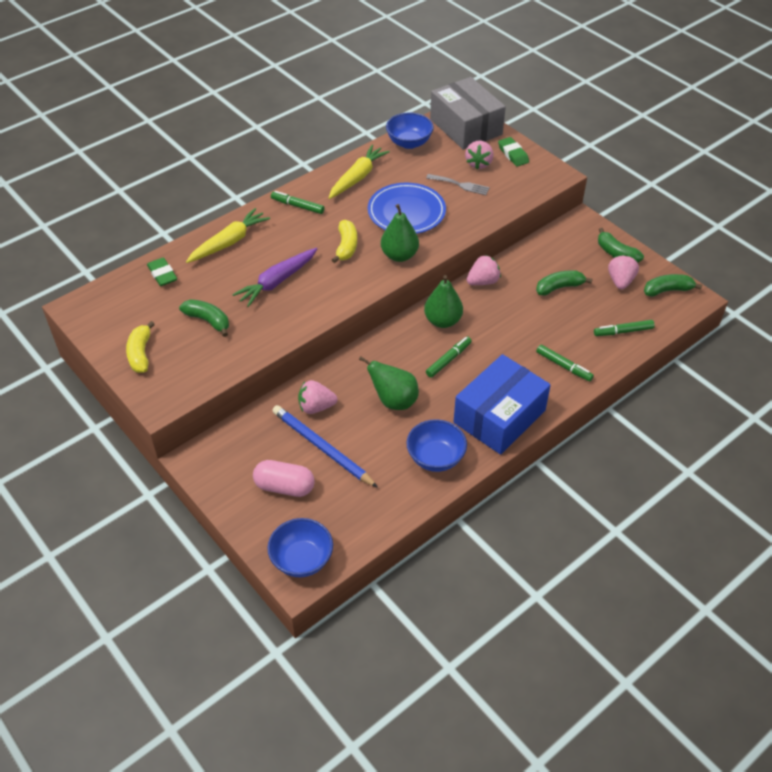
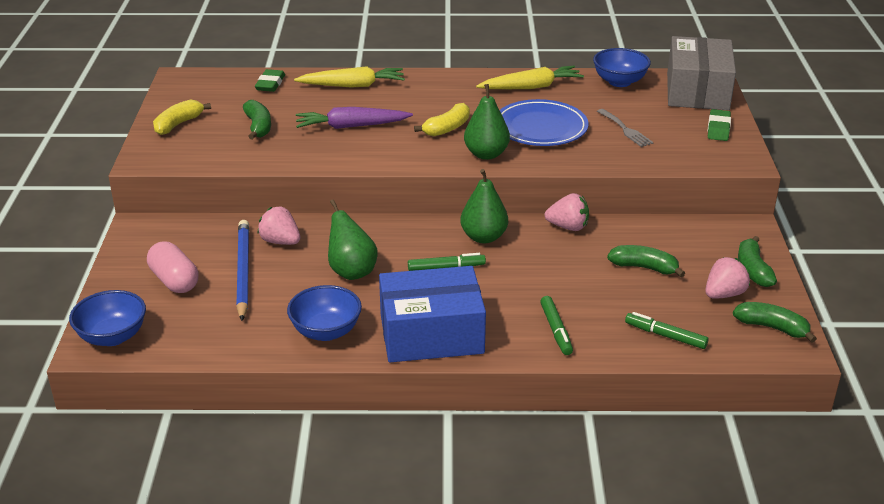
camera: 40 degrees right, 15 degrees down
(297, 206) = (447, 85): green marker -> none
(478, 163) = (669, 122): pink strawberry -> none

